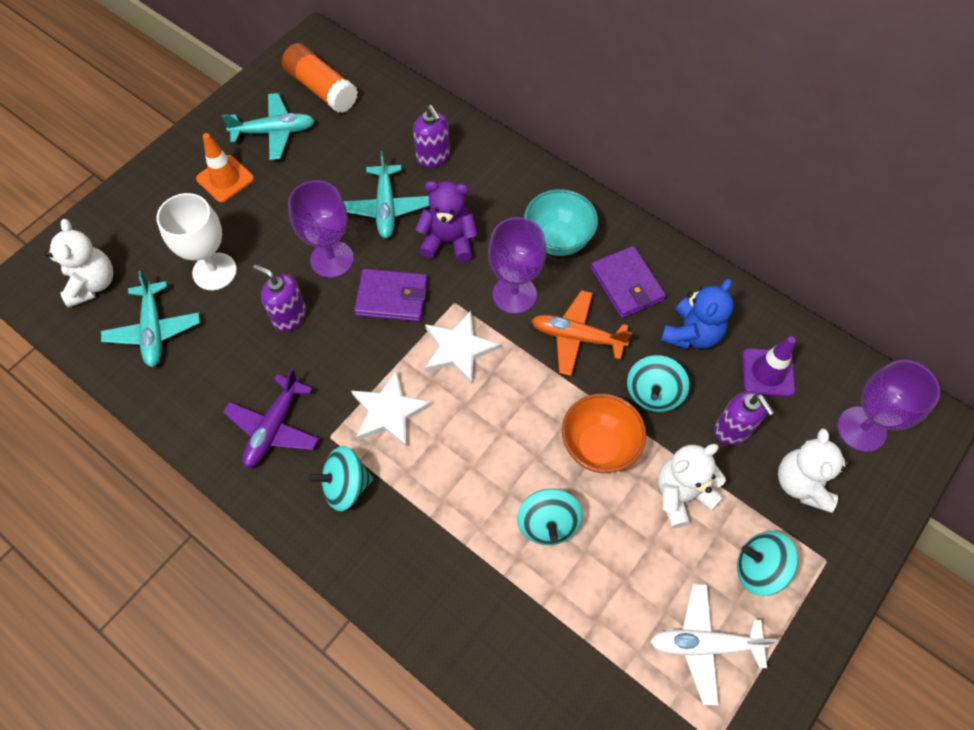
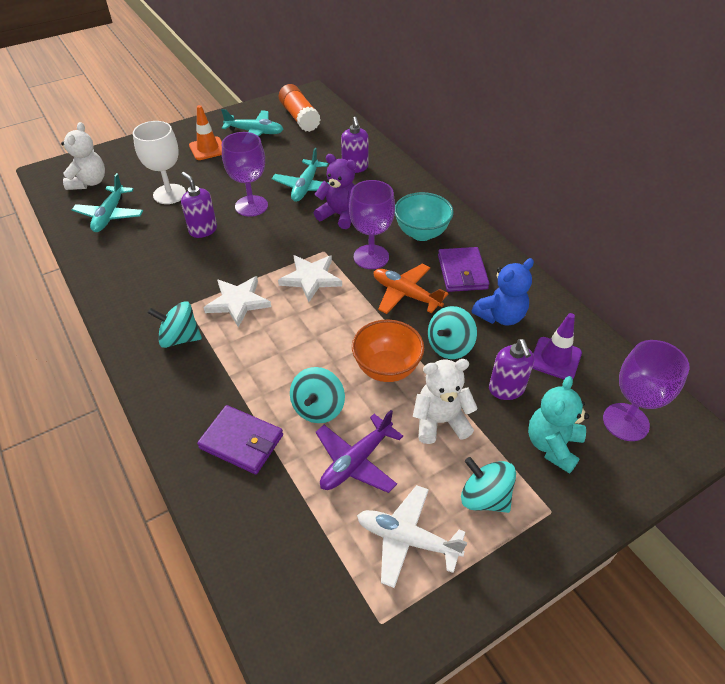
camera: 20 degrees right, 15 degrees down
(274, 427) = (152, 289): purple plane -> purple plane (356, 461)
(392, 298) = (280, 237): purple wallet -> purple wallet (241, 442)
(802, 483) = (552, 445): white teddy bear -> turquoise teddy bear

